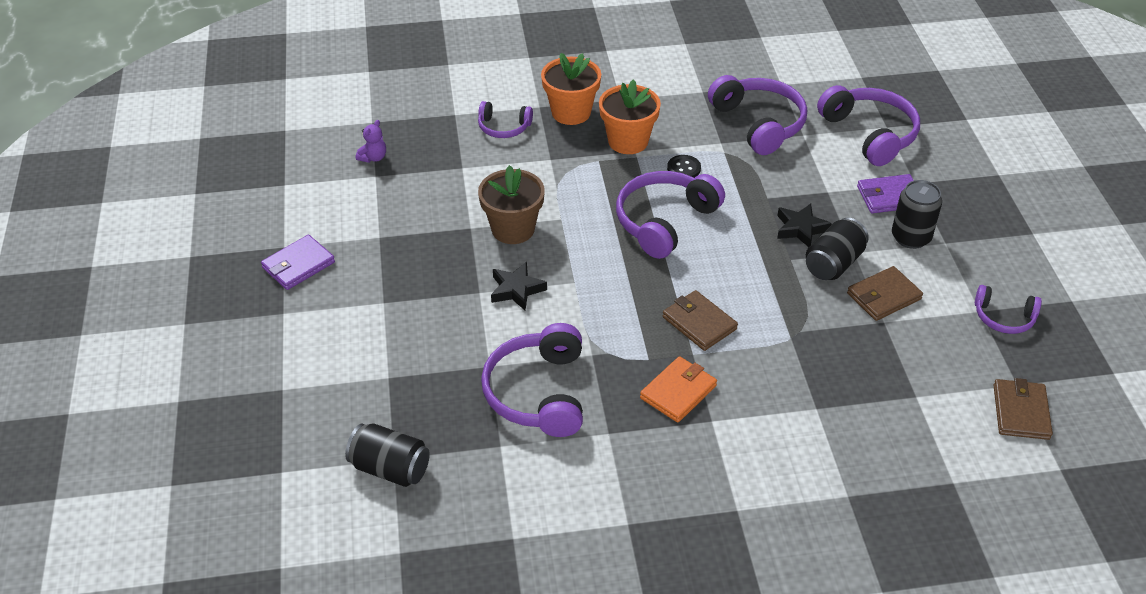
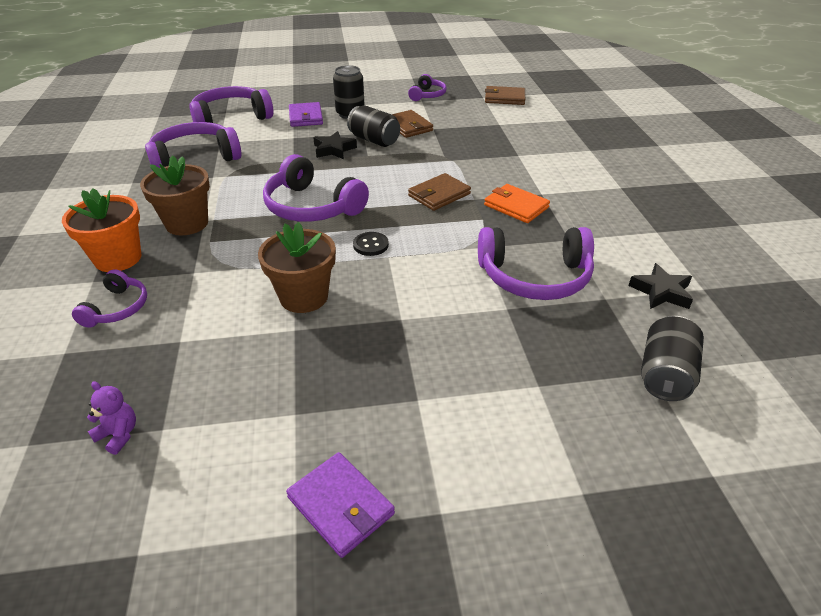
camera: 90 degrees left, 5 degrees down
(516, 290) = (398, 292): black star -> black star (661, 292)
(628, 141) = (187, 223): orange flower pot -> brown flower pot
(684, 168) = (241, 195): black button -> black button (370, 245)

